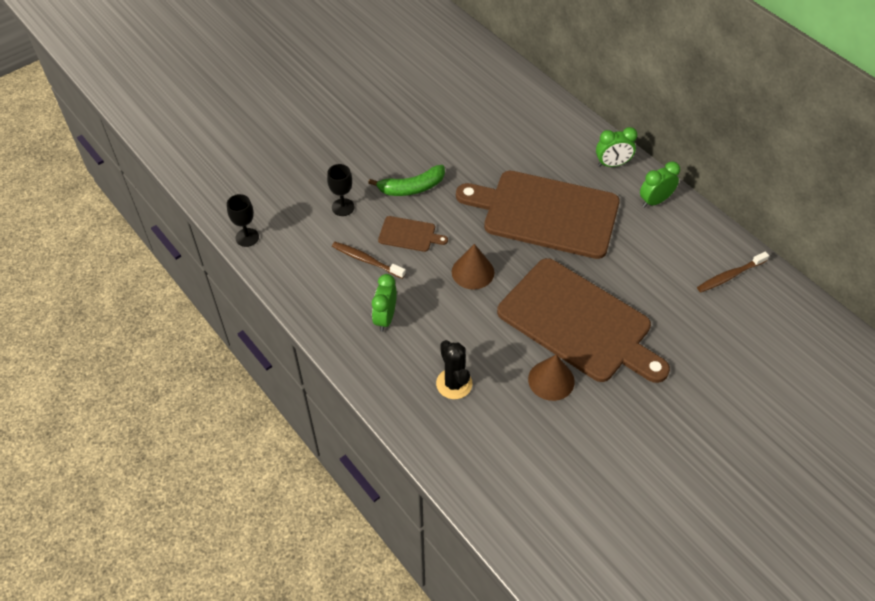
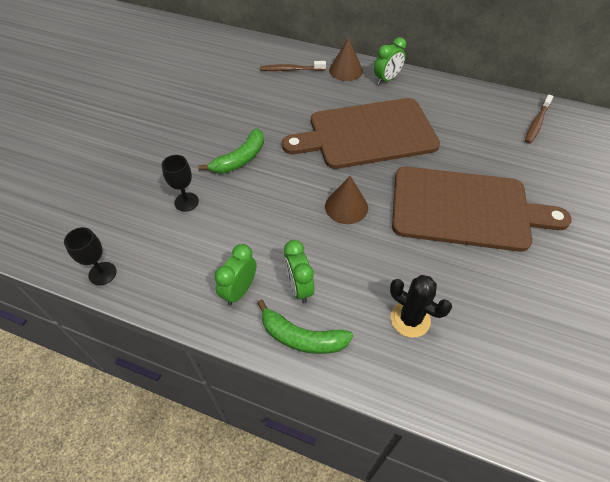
camera: 30 degrees left, 0 degrees up
(361, 354) = (302, 337): none -> green banana
(366, 260) = (242, 240): brown toothbrush -> brown toothbrush (291, 70)
(409, 234) = (266, 199): brown cutting board -> none
(551, 380) = (487, 270): brown cone -> brown cone (345, 70)
(655, 201) = (439, 93): green clock -> green clock (239, 290)

